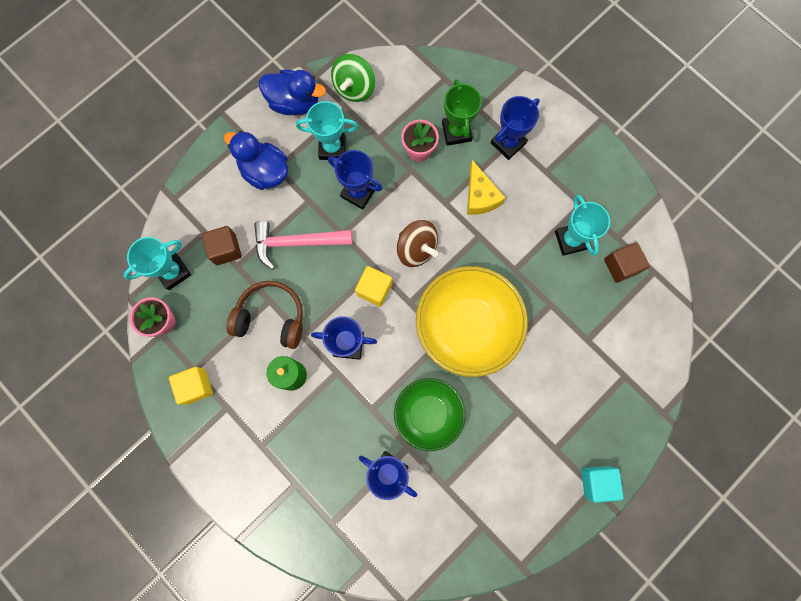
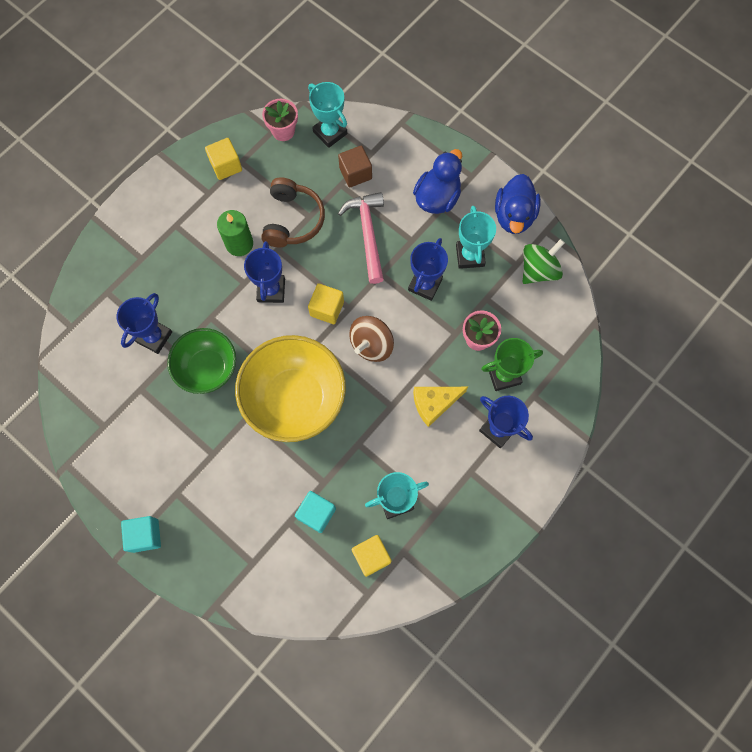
camera: 85 degrees right, 5 degrees down
(354, 88) = (538, 270): green spinning top -> green spinning top turned 120 degrees clockwise
(580, 313) = (316, 513): none -> turquoise cube
(621, 266) = (371, 556): brown cube -> yellow cube

